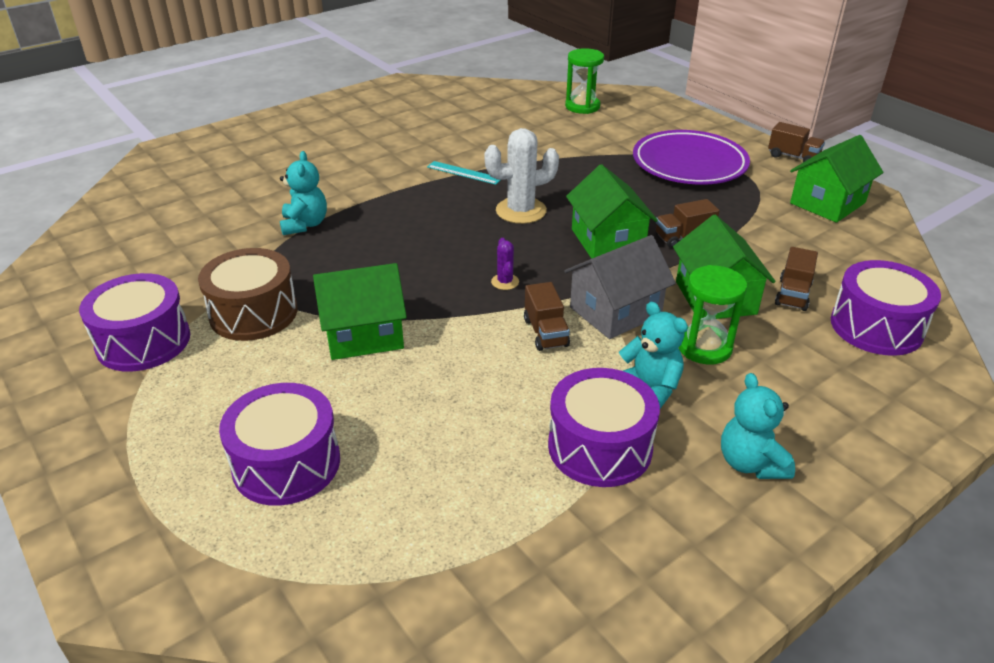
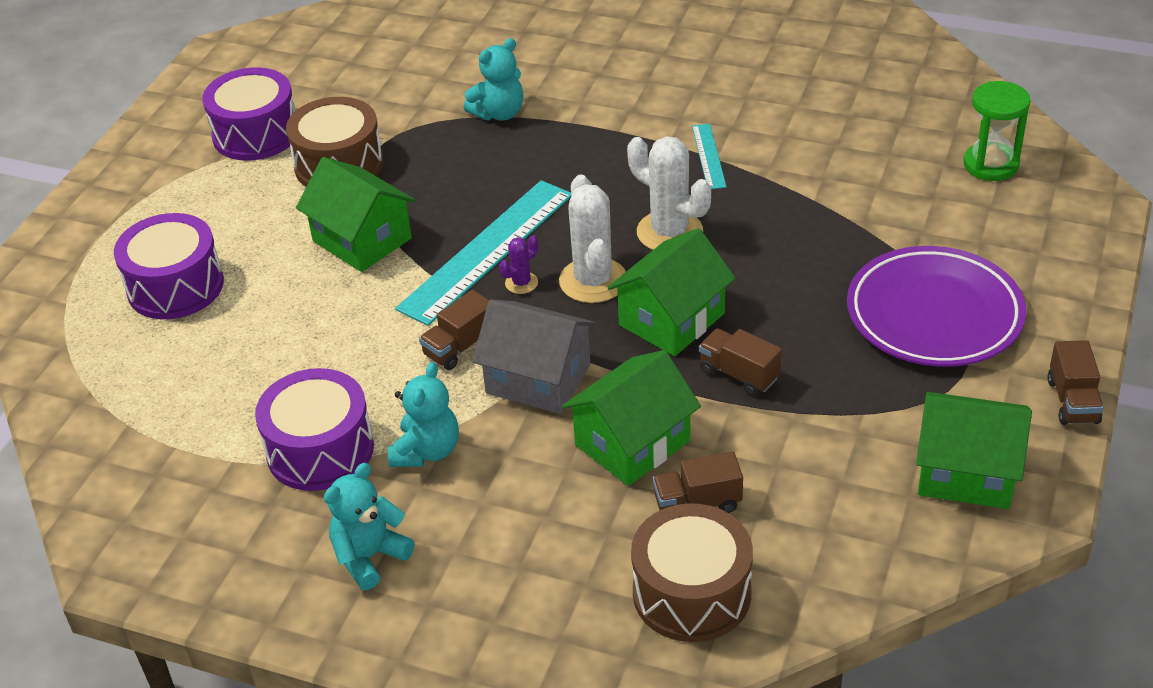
camera: 60 degrees right, 5 degrees up
(451, 283) = (487, 251): none -> turquoise ruler
(536, 254) = (593, 281): none -> white cactus
(704, 347) = (529, 465): green hourglass -> none
(876, 327) = (691, 593): purple drum -> brown drum

